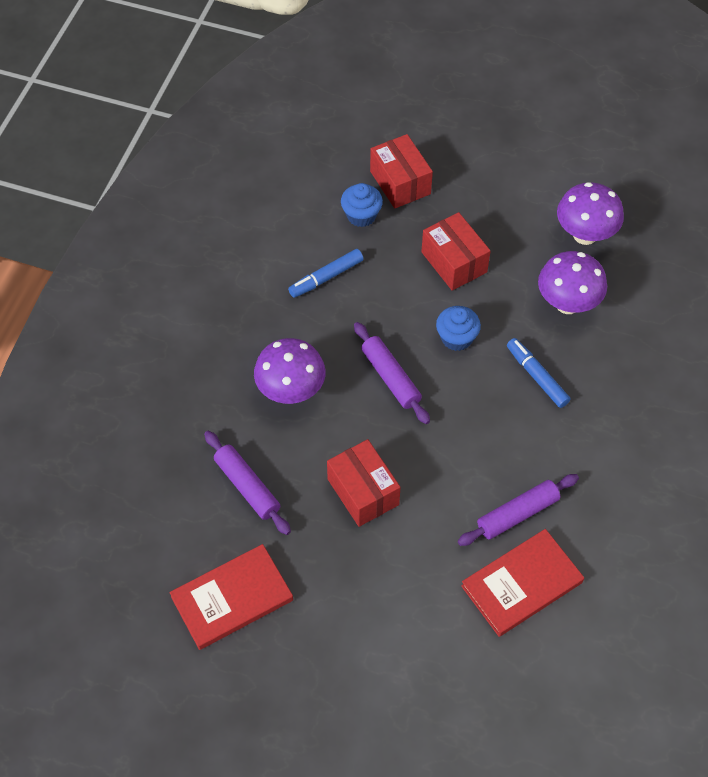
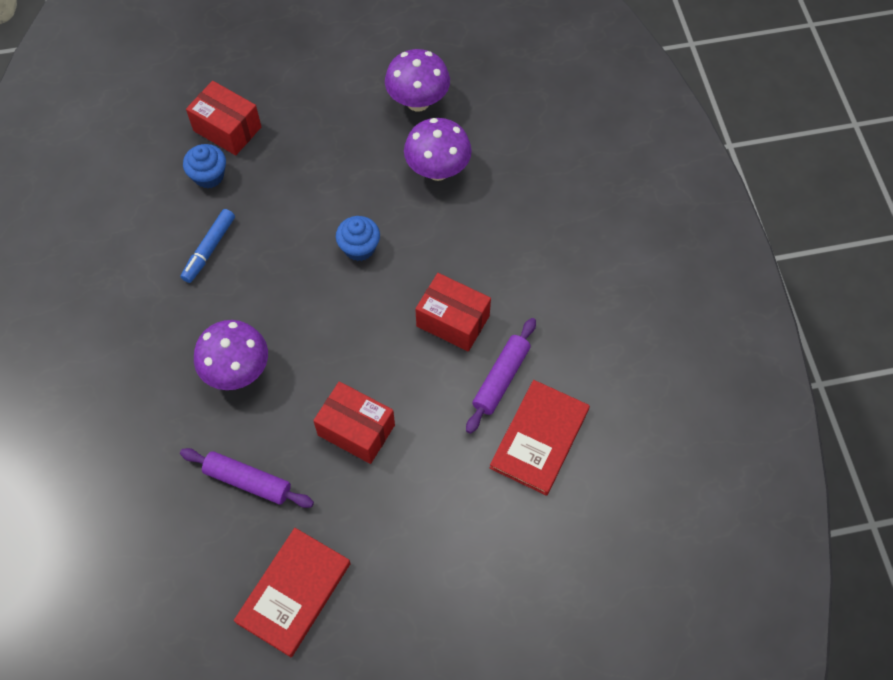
camera: 30 degrees left, 5 degrees up
(390, 377) = (321, 313): purple rolling pin -> none
(454, 262) = (318, 179): red box -> red box (453, 321)
(537, 376) = (448, 248): blue marker -> none

